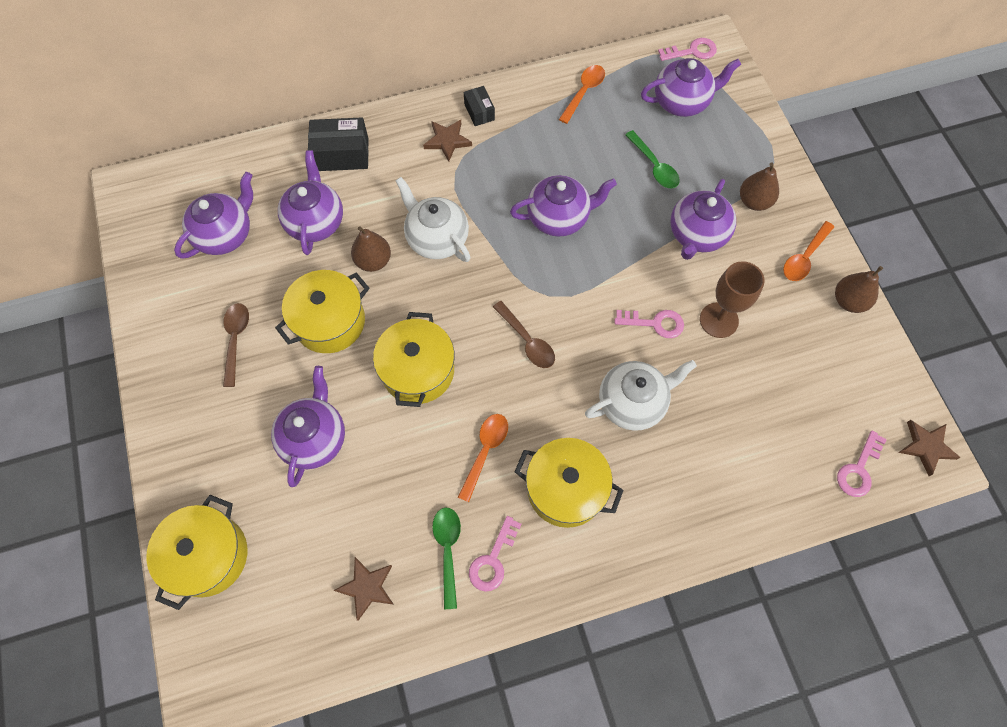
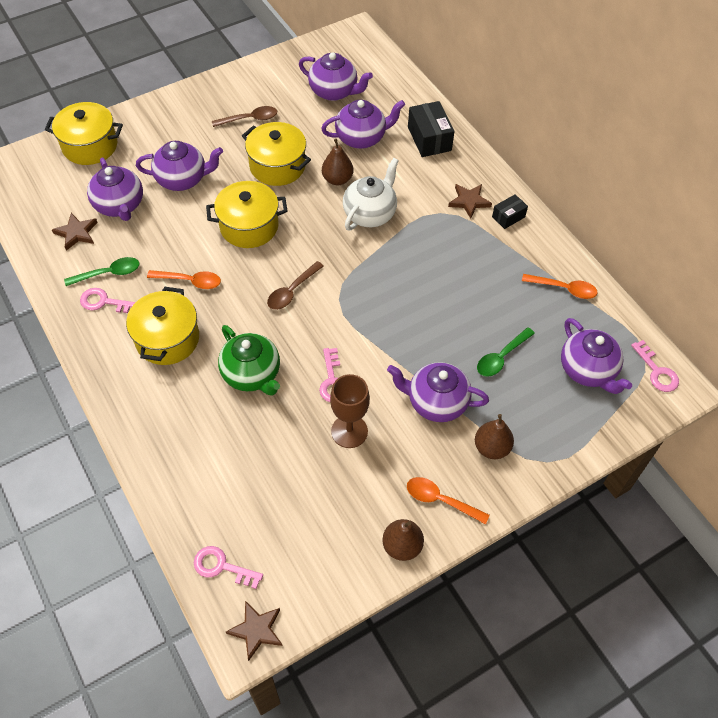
camera: 75 degrees right, 10 degrees down
(559, 218) = (418, 293): purple teapot -> purple teapot (120, 206)
(632, 402) = (252, 374): white teapot -> green teapot

